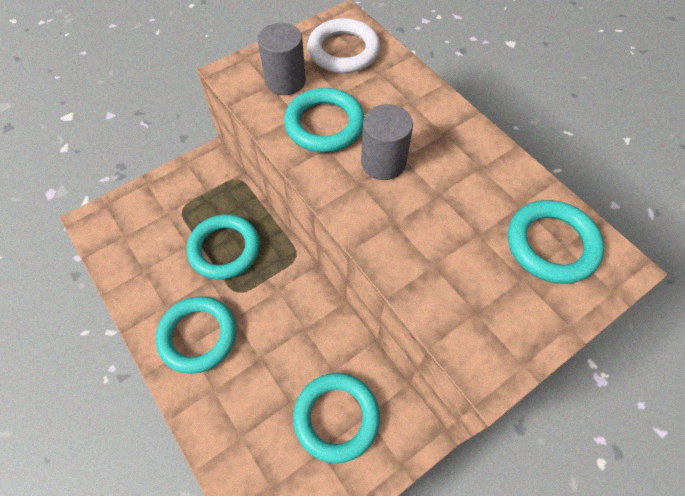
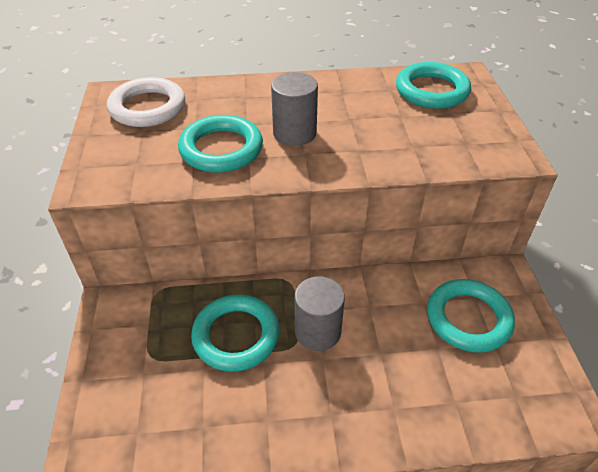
camera: 60 degrees left, 15 degrees down
(198, 336) = (324, 400): turquoise ring -> none
(285, 81) = (142, 153): grey cylinder -> grey cylinder (317, 331)

